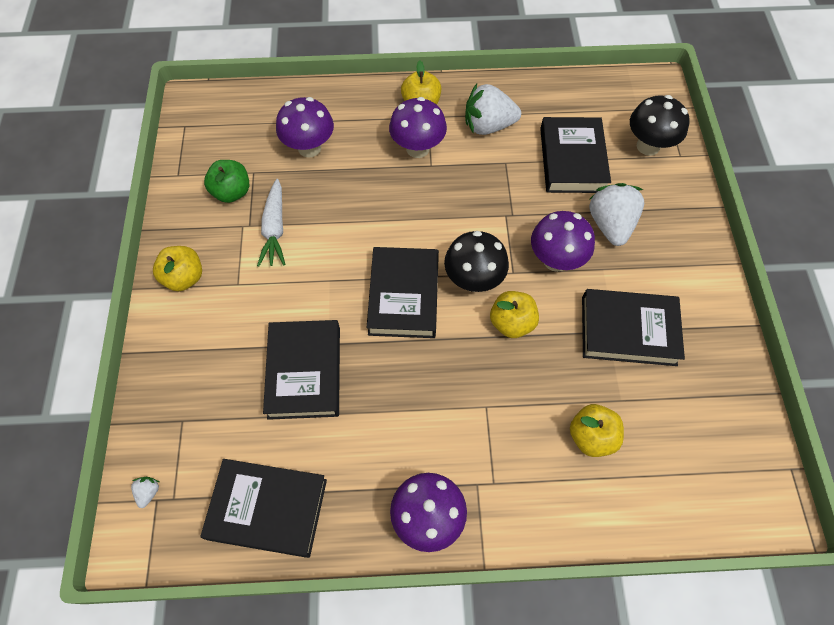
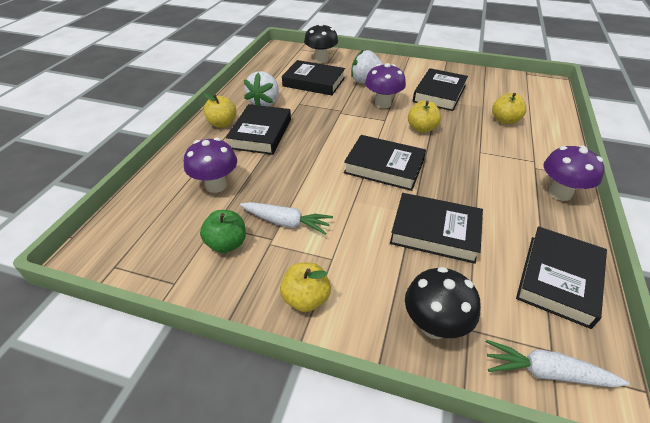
camera: 70 degrees left, 20 degrees down
(148, 492) = (545, 372): white strawberry -> white carrot
(417, 148) = (260, 133): purple mushroom -> black book
(473, 280) = (384, 135): black mushroom -> black mushroom (434, 325)

